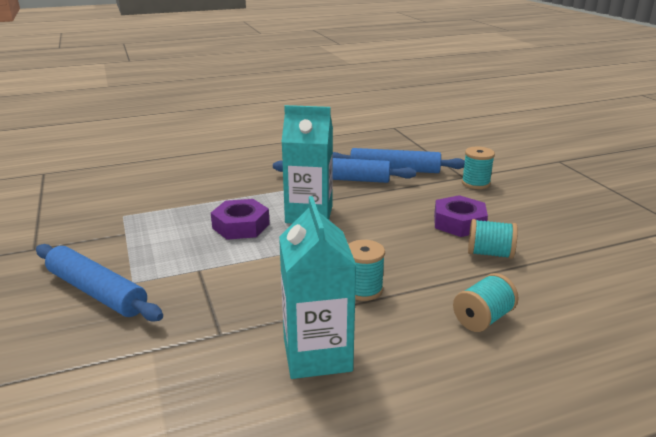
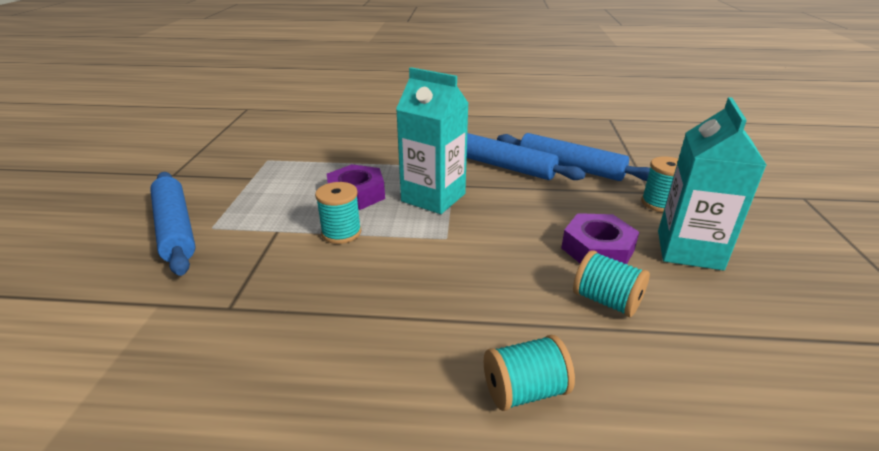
camera: 25 degrees right, 5 degrees up
(317, 354) = (294, 367): turquoise carton -> turquoise carton (689, 250)
(363, 289) = (413, 302): turquoise spool -> turquoise spool (341, 233)

